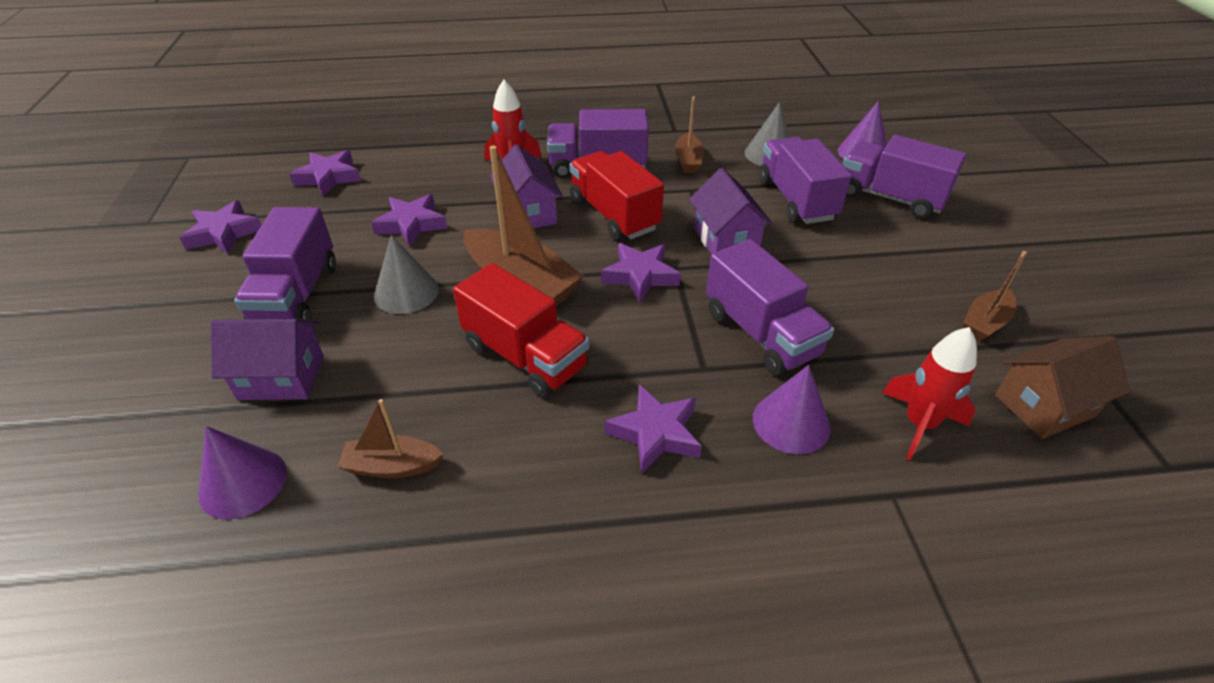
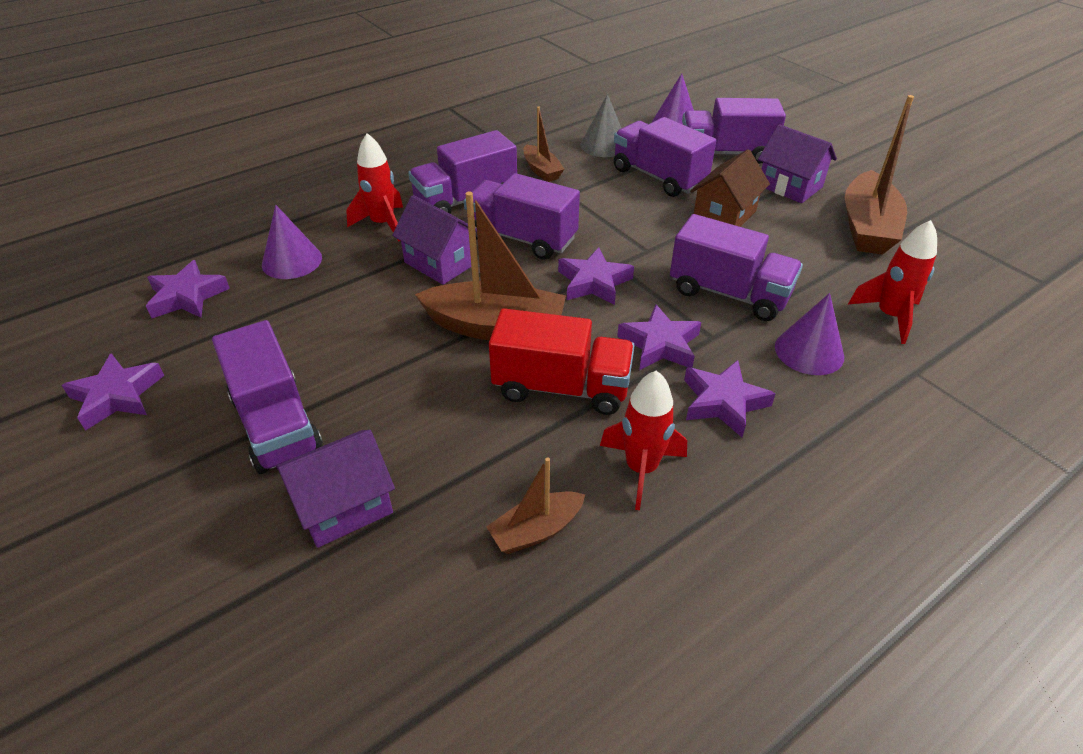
camera: 30 degrees left, 0 degrees up
(243, 482) = (406, 615): purple cone -> purple cone (292, 261)
(406, 292) = (392, 376): grey cone -> none
(411, 224) = (332, 312): purple star -> purple star (660, 344)
(524, 457) = (641, 468): none -> red rocket
(614, 215) = (521, 238): red truck -> purple truck
(725, 239) = (634, 228): purple house -> purple house (790, 186)
(985, 323) = (867, 227): brown boat -> brown boat, size x1.83
(1044, 405) = (948, 271): brown house -> brown house (724, 215)

